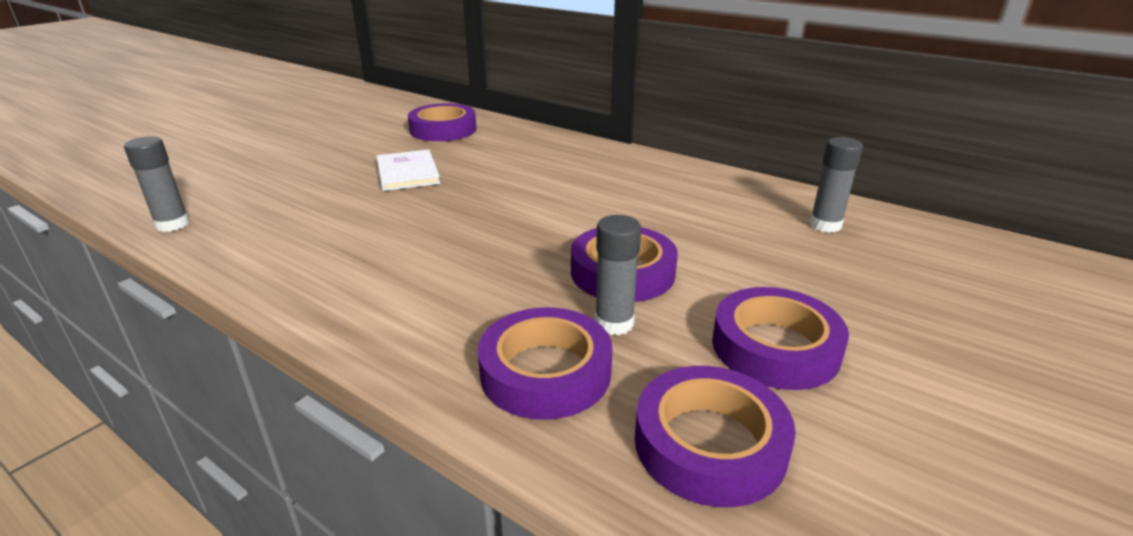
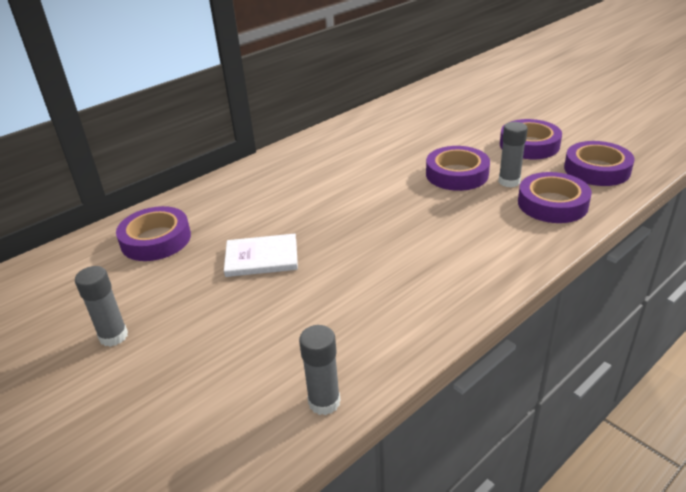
camera: 75 degrees left, 5 degrees up
(825, 225) = (414, 112): grey glue stick -> grey glue stick (113, 336)

